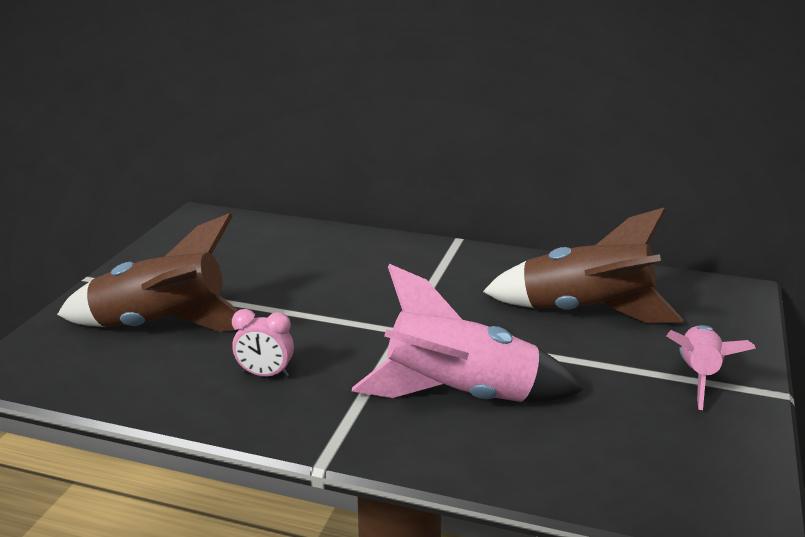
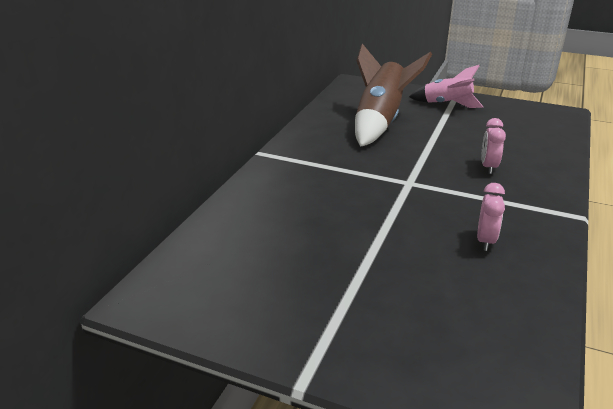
camera: 85 degrees left, 5 degrees up
(161, 327) = (417, 305): brown rocket -> none
(460, 396) = (488, 167): pink rocket -> pink clock

